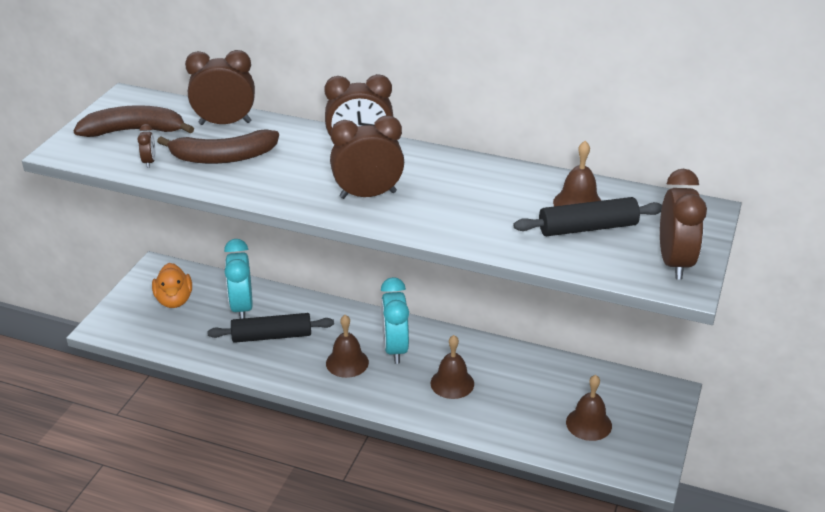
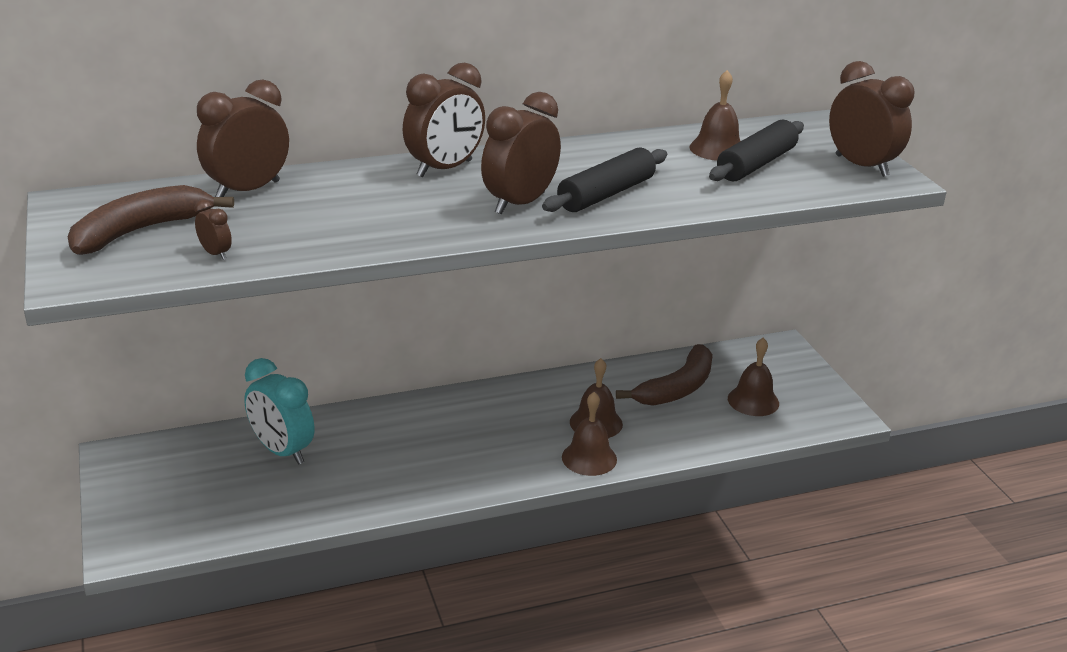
camera: 40 degrees left, 5 degrees down
(174, 300) = (186, 479): orange duck -> none
(223, 157) = (302, 221): brown banana -> brown banana (677, 388)
(272, 336) = (354, 463): black rolling pin -> black rolling pin (606, 194)
(347, 362) = (470, 451): brown bell -> brown bell (589, 458)
(395, 349) = (502, 417): turquoise clock -> none

